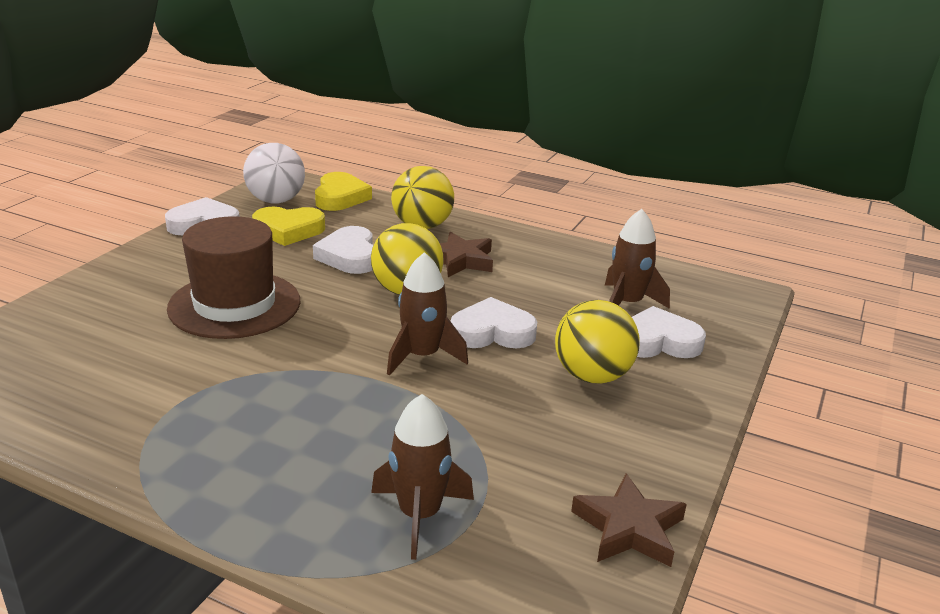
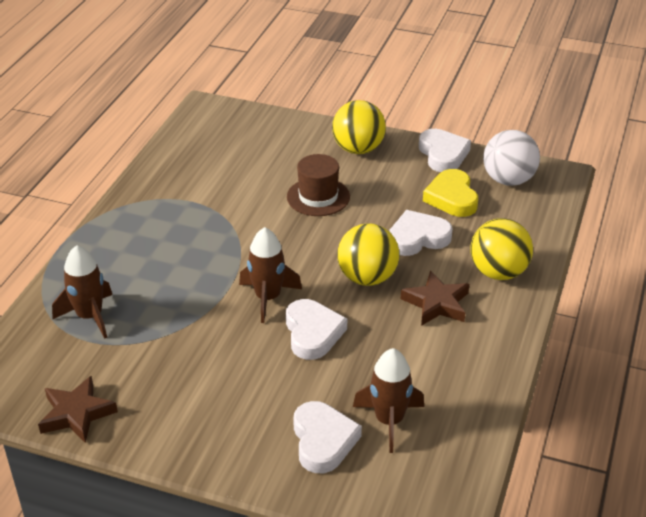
camera: 85 degrees right, 10 degrees up
(234, 305) = (318, 197): brown hat -> brown hat, size x0.65
(340, 197) = (537, 214): yellow heart -> none
(592, 376) = (258, 395): yellow ball -> yellow ball (358, 149)

